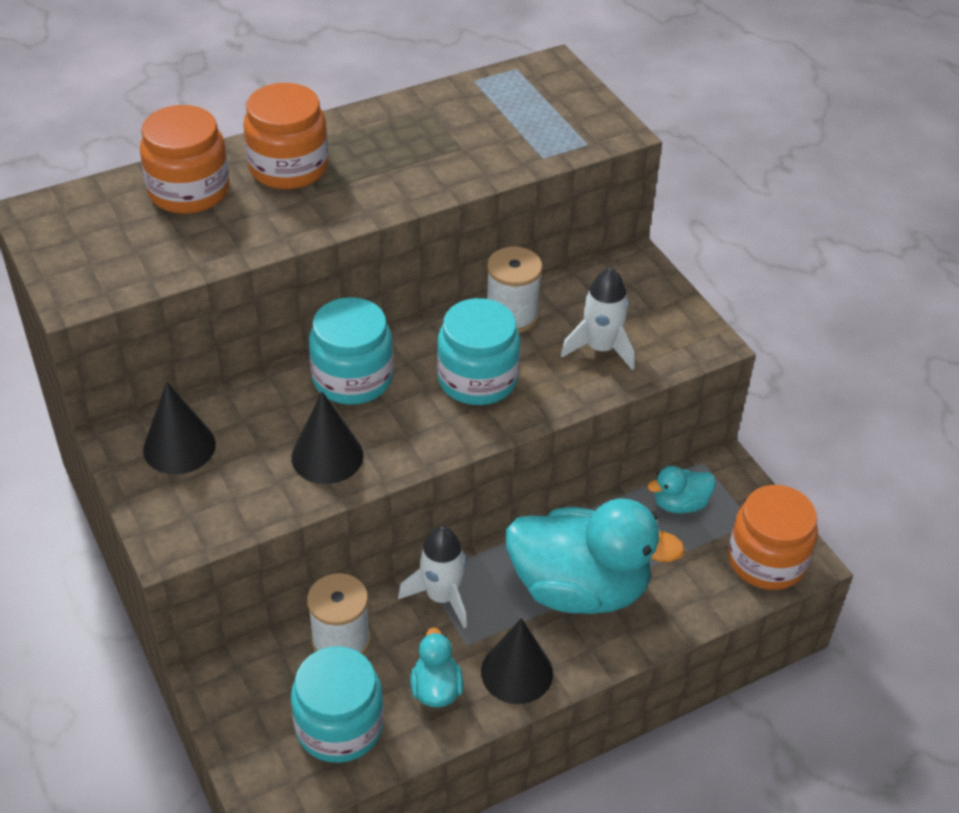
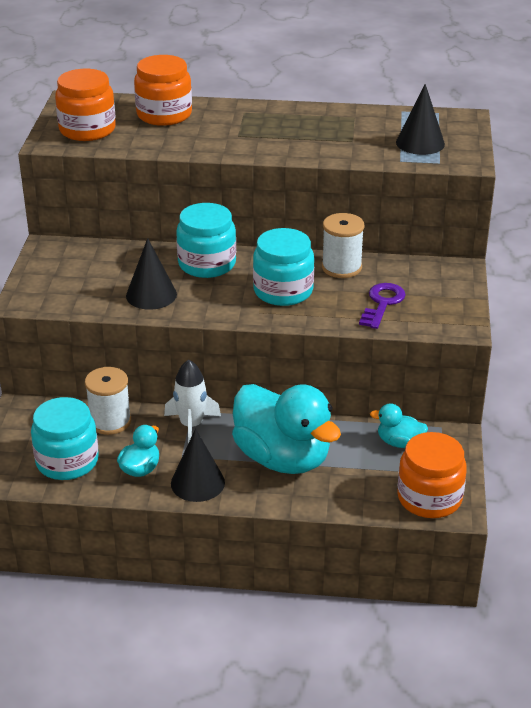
camera: 35 degrees right, 10 degrees down
(179, 447) = (75, 260): black cone -> black cone (420, 143)
(288, 167) = (233, 120): orange jar -> orange jar (87, 130)
(600, 348) = (382, 304): white rocket -> purple key

